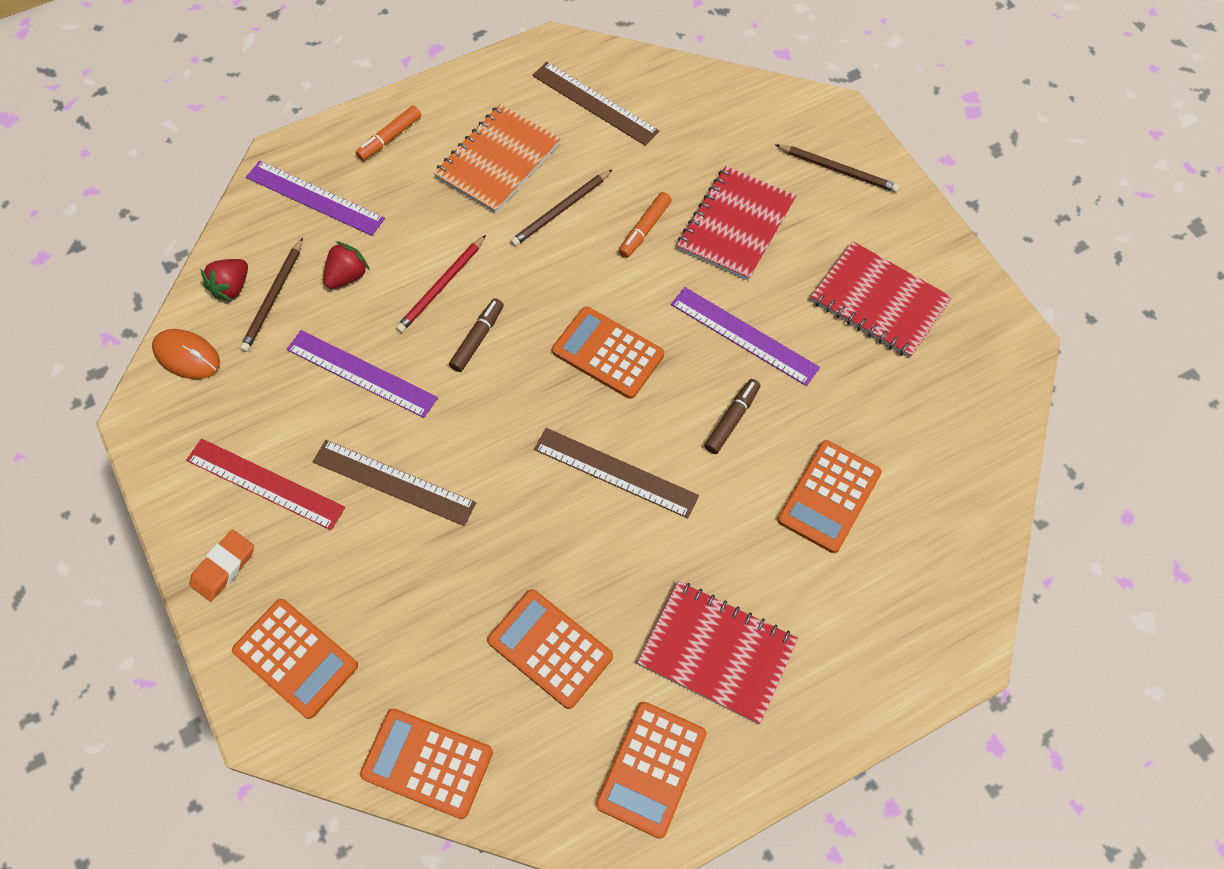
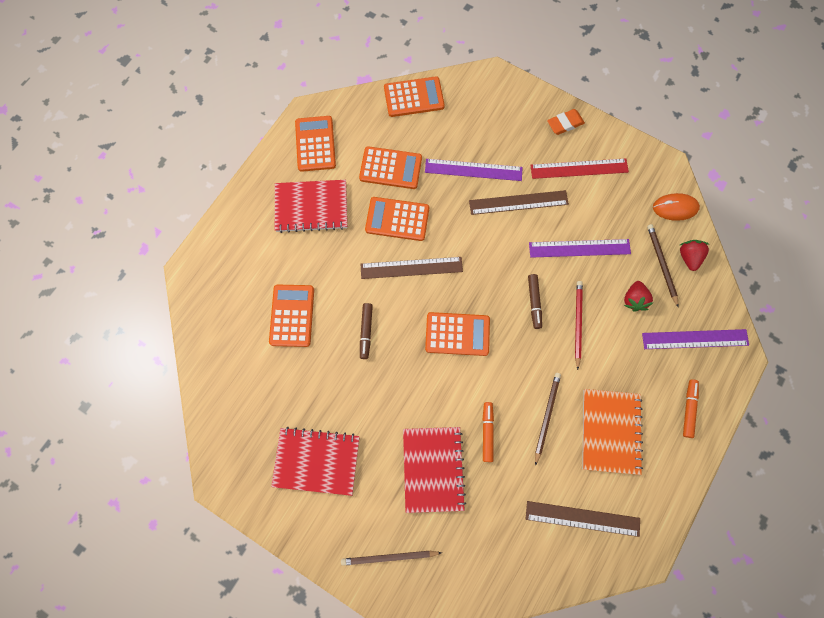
camera: 150 degrees right, 10 degrees up
(223, 567) = (565, 124): orange eraser -> orange eraser turned 60 degrees clockwise
(295, 658) = (501, 106): orange calculator -> orange calculator (397, 219)
(744, 335) = (386, 389): purple ruler -> purple ruler (473, 170)

